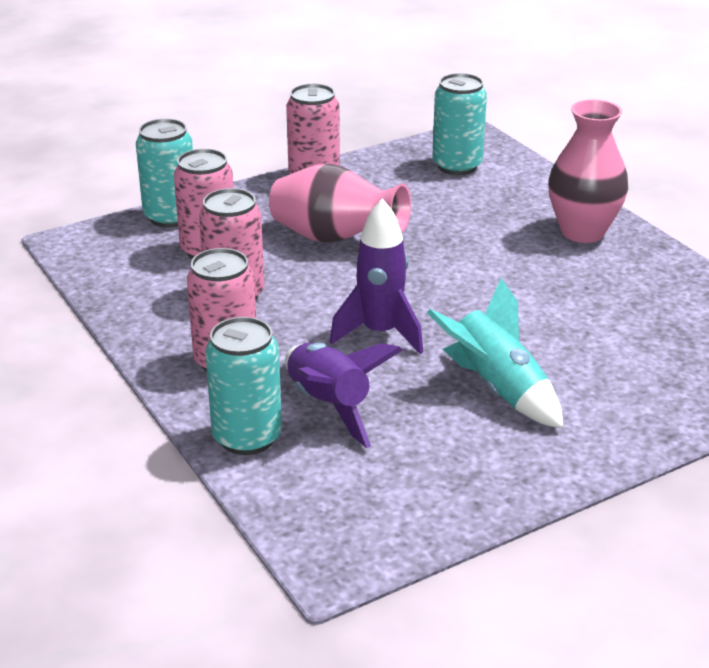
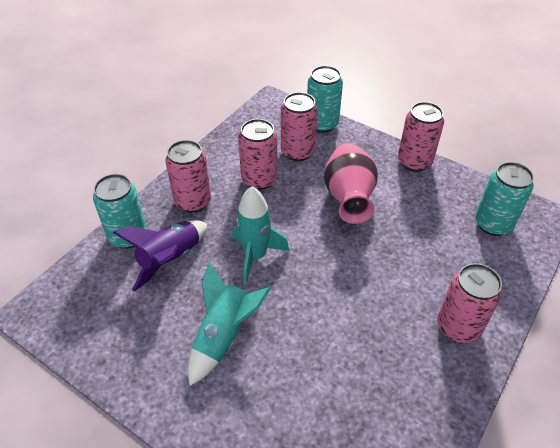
camera: 65 degrees right, 15 degrees up
(380, 333) = (255, 256): purple rocket -> turquoise rocket
(582, 232) = (458, 327): pink vase -> pink can

